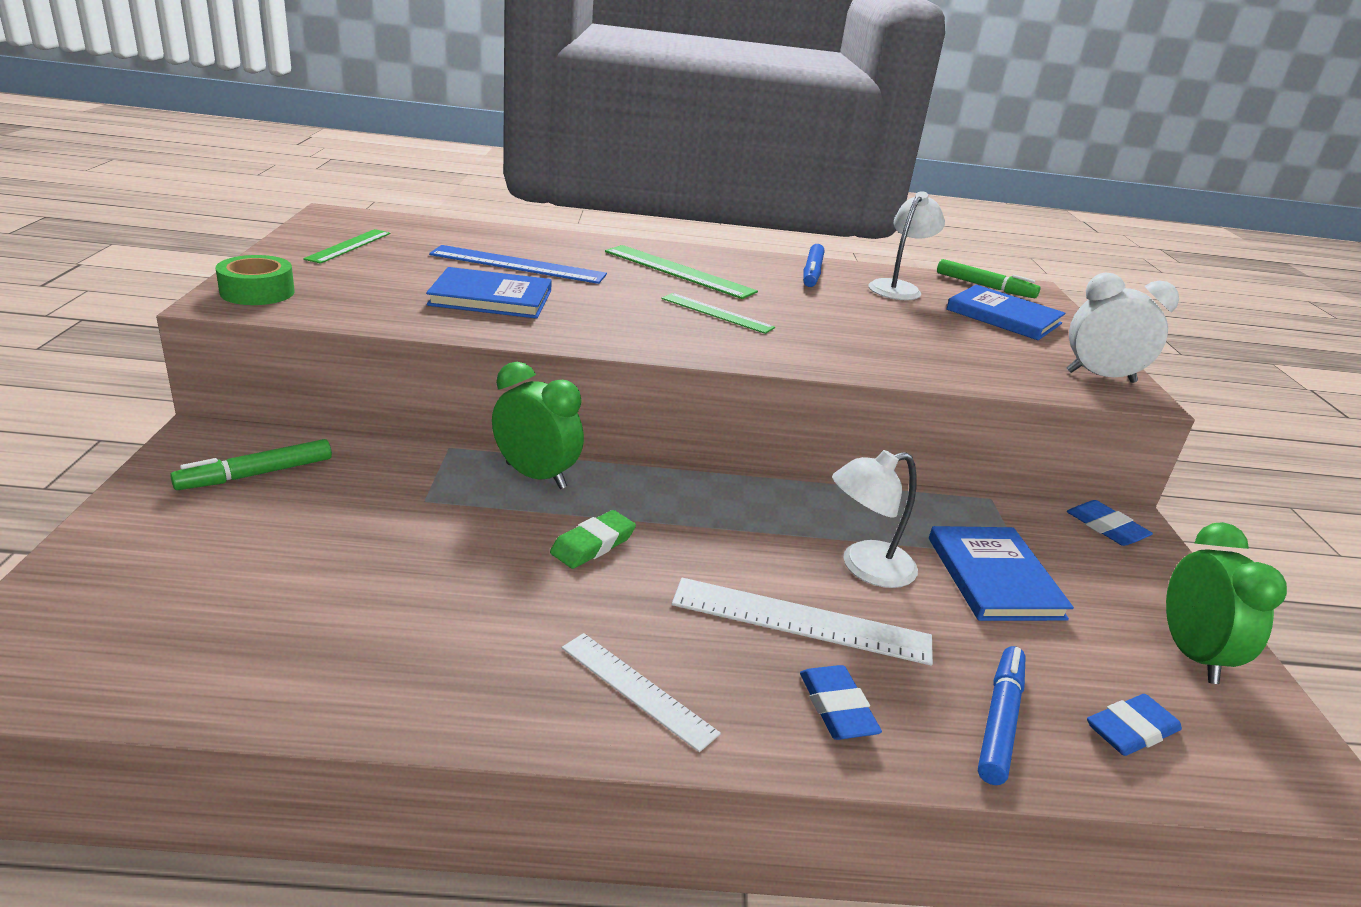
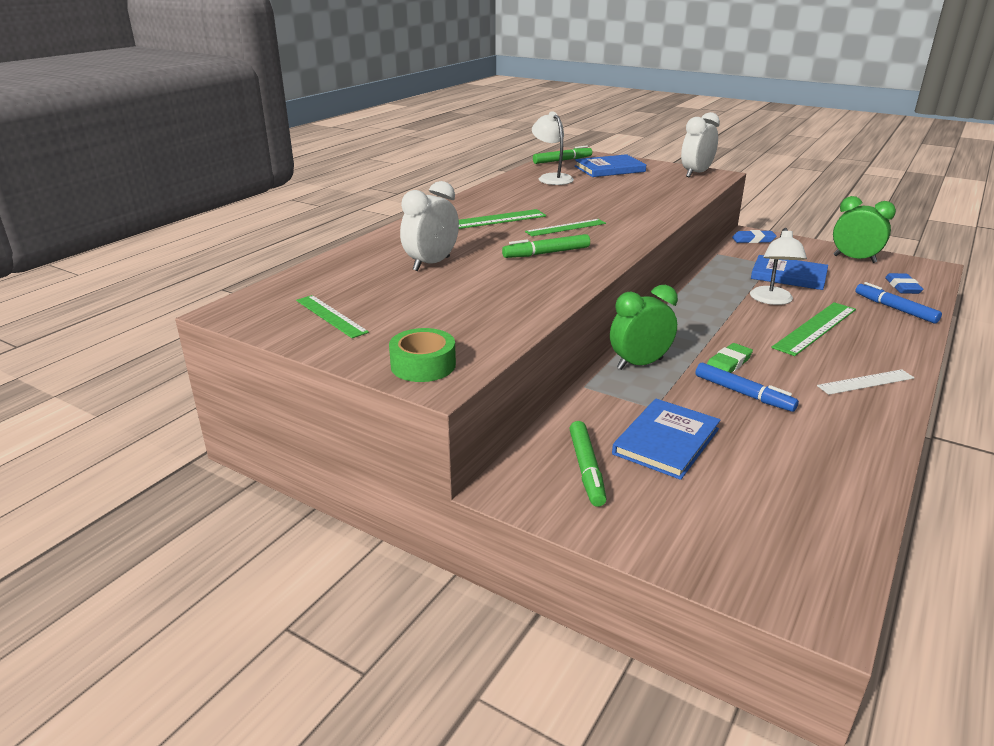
camera: 55 degrees left, 0 degrees up
(491, 298) = (497, 283): blue book -> blue book (666, 441)
(518, 265) = (431, 264): blue ruler -> white clock
(593, 544) = (728, 364): green eraser -> green eraser turned 60 degrees clockwise
(613, 311) = (546, 253): none -> green marker
(801, 621) = (815, 328): white ruler -> green ruler
(812, 273) = (512, 190): blue marker -> blue marker (743, 394)
(837, 707) = (884, 339): blue eraser -> none

